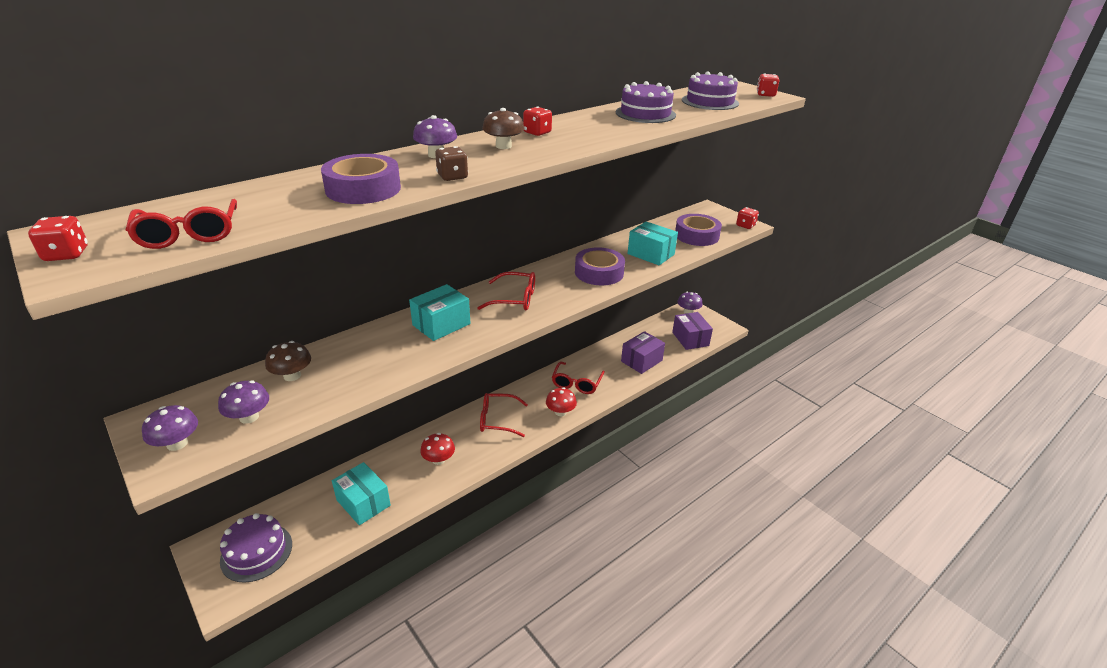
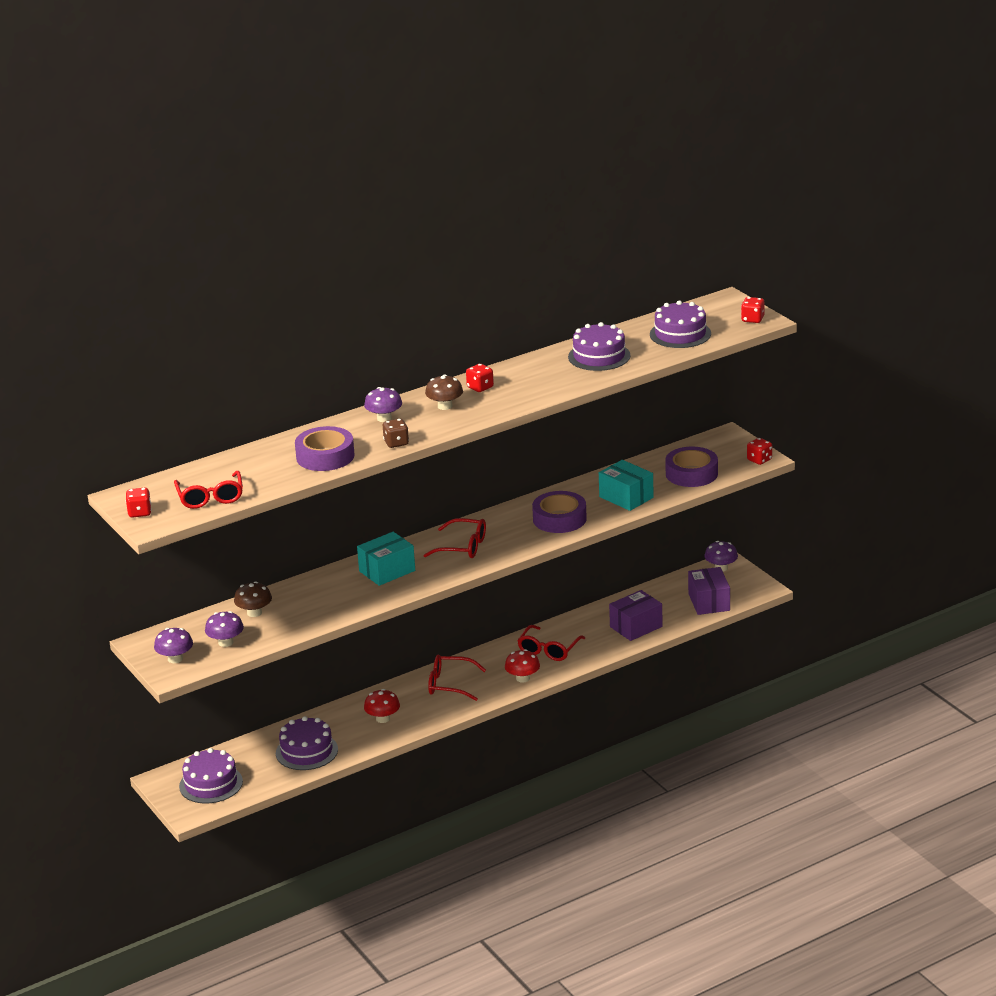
camera: 10 degrees right, 5 degrees down
(363, 503) = (306, 751): turquoise box -> purple cake

